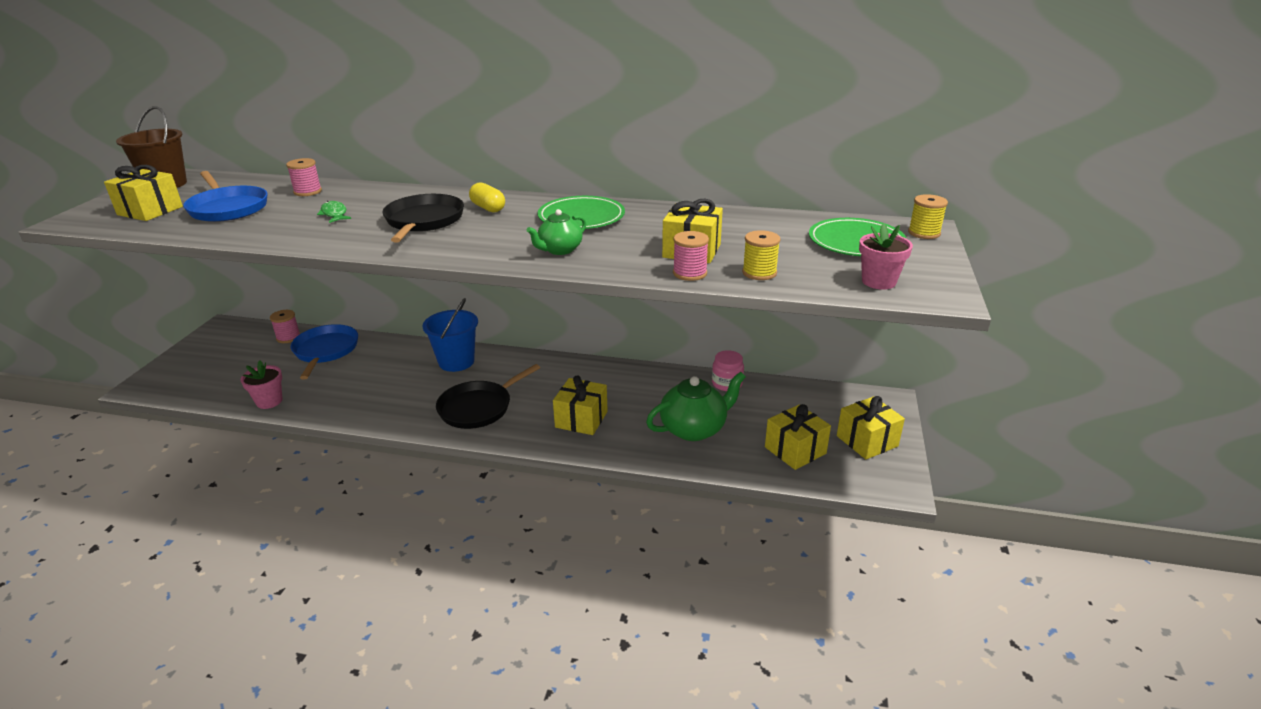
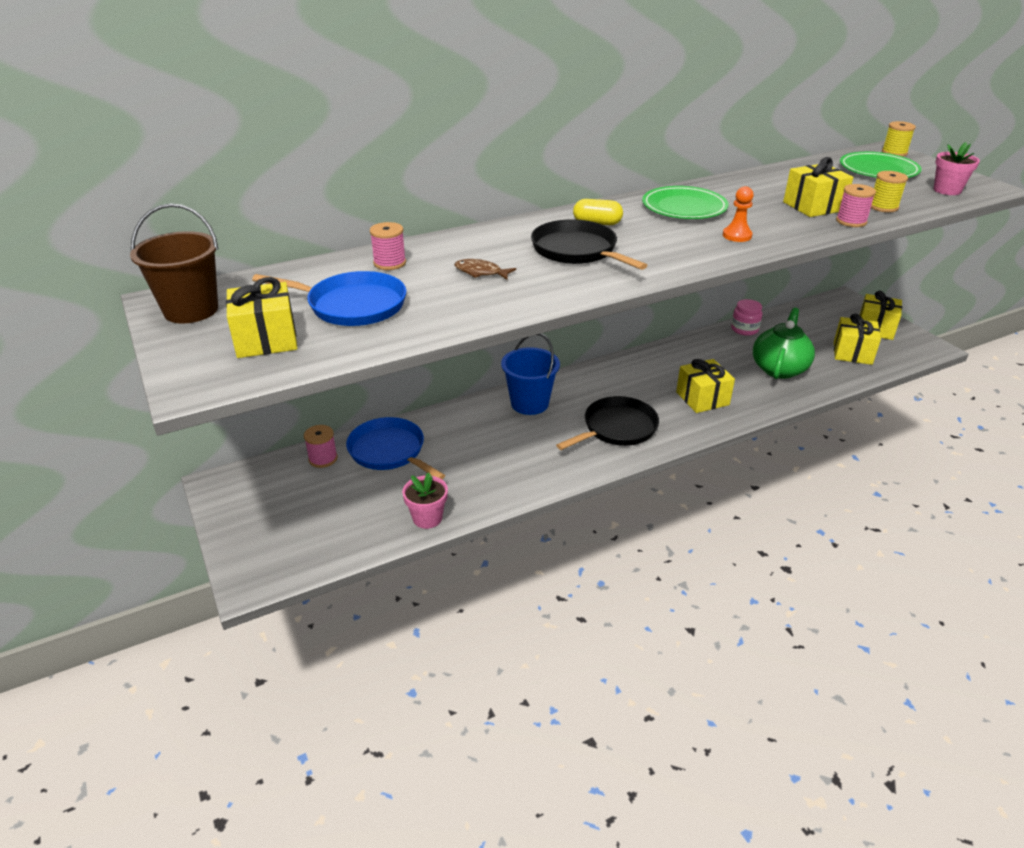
camera: 40 degrees left, 5 degrees up
(334, 214) = (481, 272): green fish -> brown fish
(478, 408) = (617, 428): black pan -> black pan turned 135 degrees counterclockwise
(559, 250) = (737, 236): green teapot -> orange pawn

